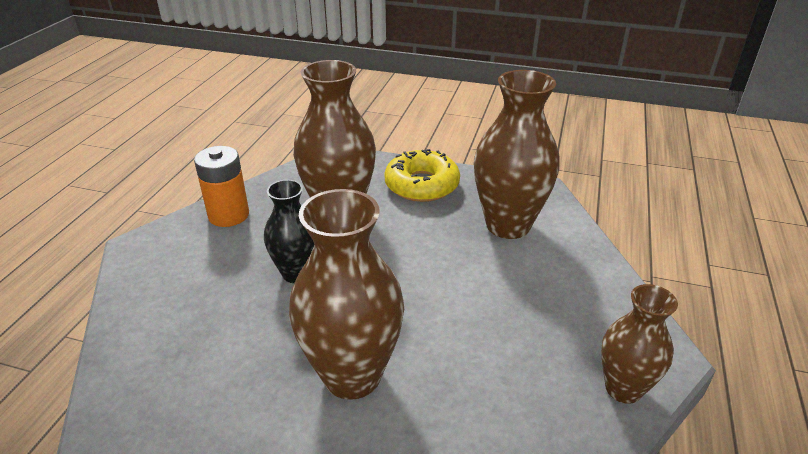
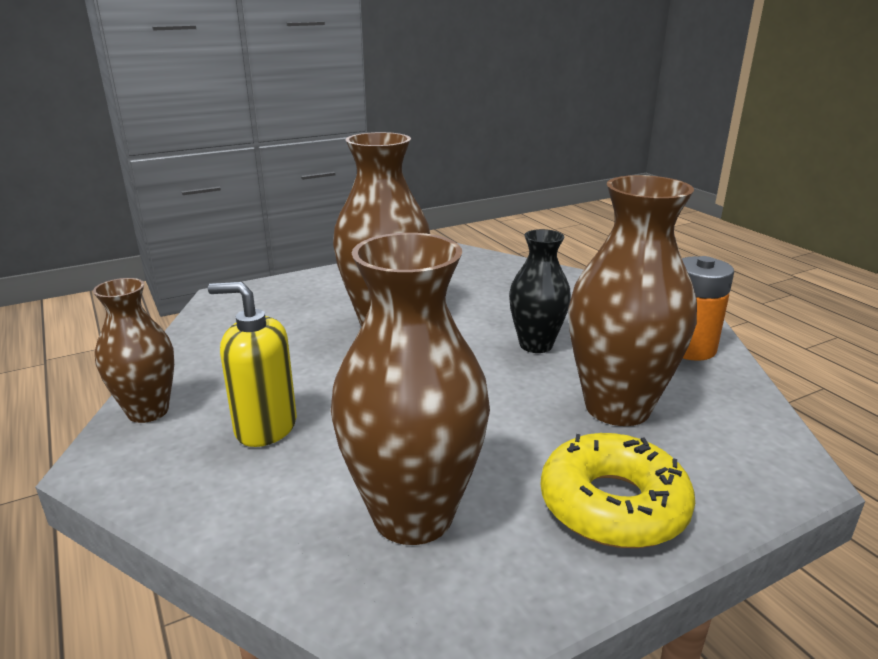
camera: 135 degrees right, 10 degrees down
(543, 318) = (265, 427): none -> yellow soap dispenser

